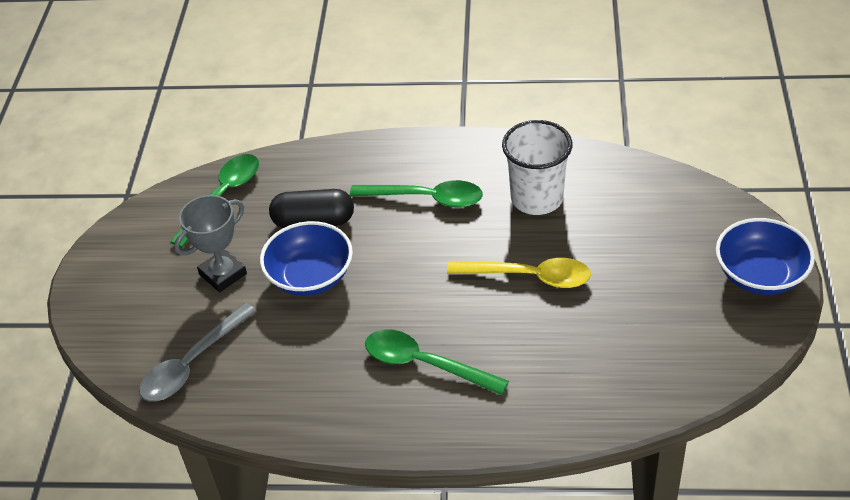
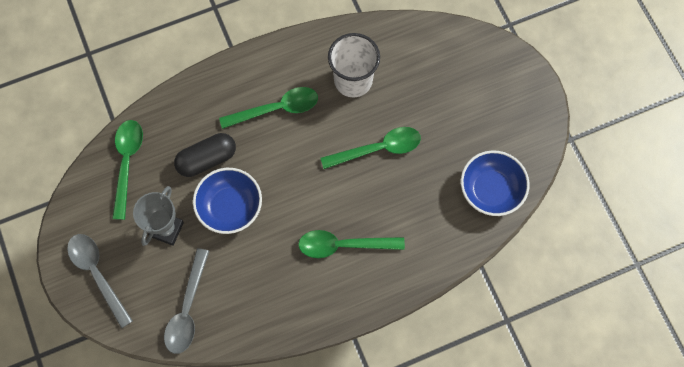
camera: 30 degrees left, 25 degrees up
(117, 291) = (97, 273): none -> grey spoon
(530, 277) = (378, 149): yellow spoon -> green spoon
(760, 275) = (522, 90): blue bowl -> blue bowl (491, 190)

